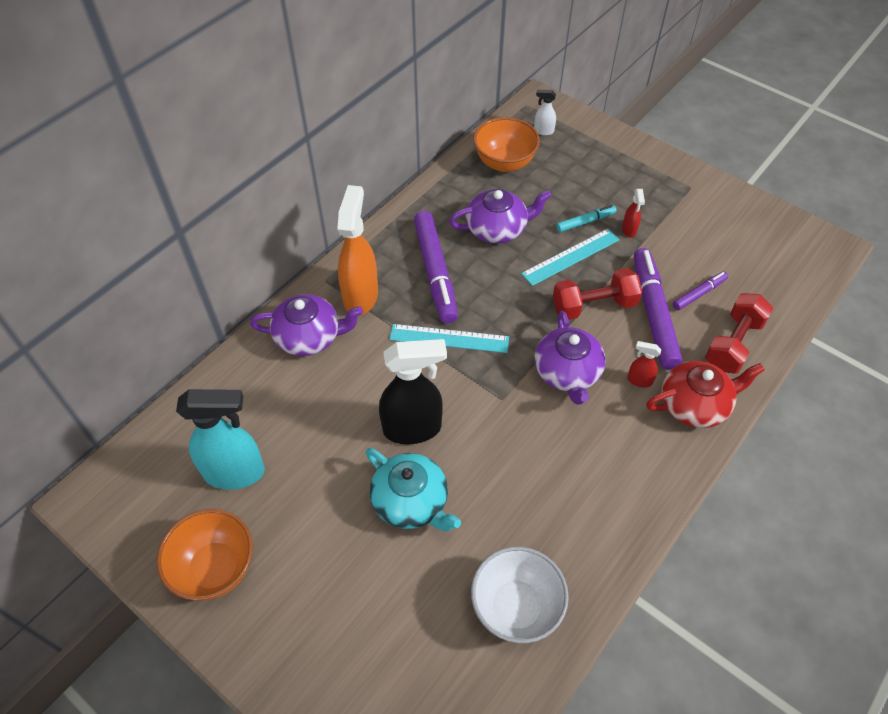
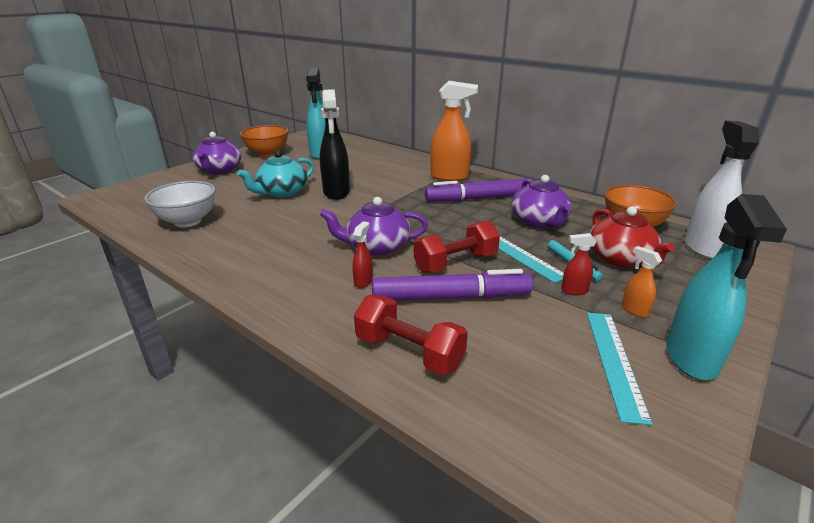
camera: 90 degrees right, 25 degrees down
(309, 337) = (413, 165): purple teapot -> purple teapot (219, 170)
(449, 338) = (413, 203): turquoise ruler -> turquoise ruler (614, 361)
(543, 131) = (702, 247): white spray bottle -> white spray bottle, size x2.22
(593, 306) = (455, 263): red dumbbell -> red dumbbell turned 75 degrees clockwise
(650, 202) = (634, 310): none -> orange spray bottle
(695, 404) = (328, 313): red teapot -> red teapot (620, 259)
(699, 294) = (487, 333): purple marker -> none
(701, 190) = (691, 358): none -> turquoise spray bottle

